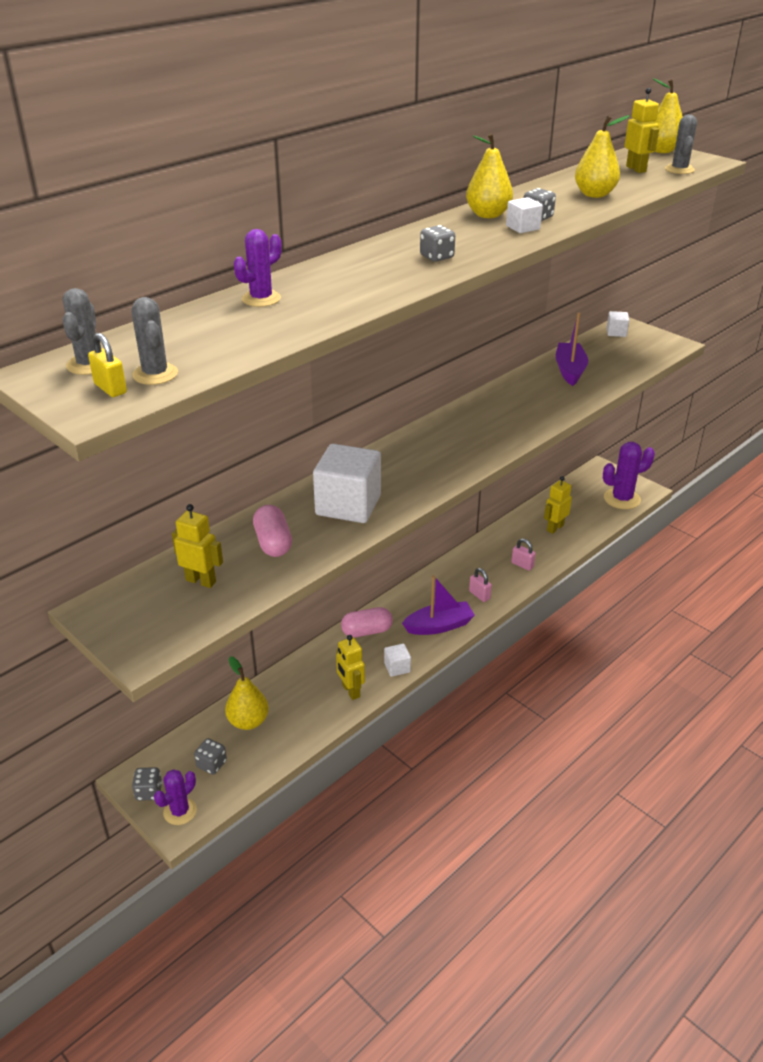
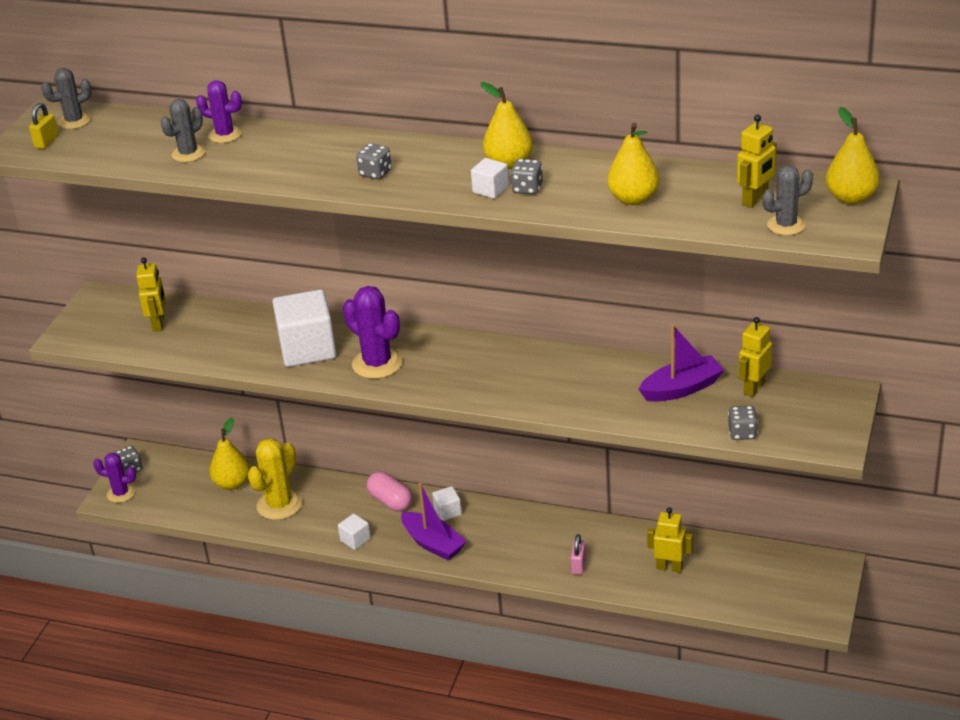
camera: 65 degrees right, 0 degrees up
(155, 374) = (76, 147): grey cactus -> grey cactus (188, 154)
(211, 764) = (175, 486): grey dice -> grey dice (742, 433)
(273, 543) = (228, 335): pink capsule -> none
(308, 699) = (279, 504): none -> yellow cactus
(350, 691) = (306, 524): yellow robot -> yellow robot (754, 388)
(479, 595) = (502, 553): pink padlock -> none
(616, 332) = (818, 393): white cube -> white cube (447, 512)
(622, 499) = (782, 604): purple cactus -> purple cactus (377, 363)

